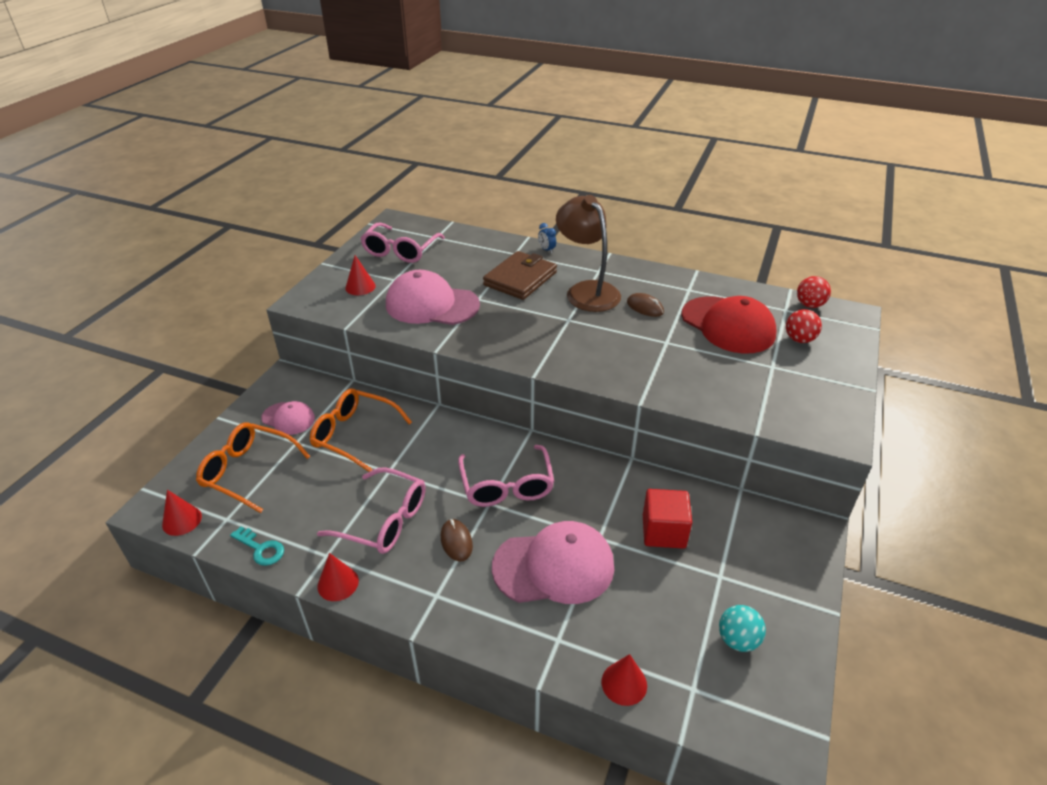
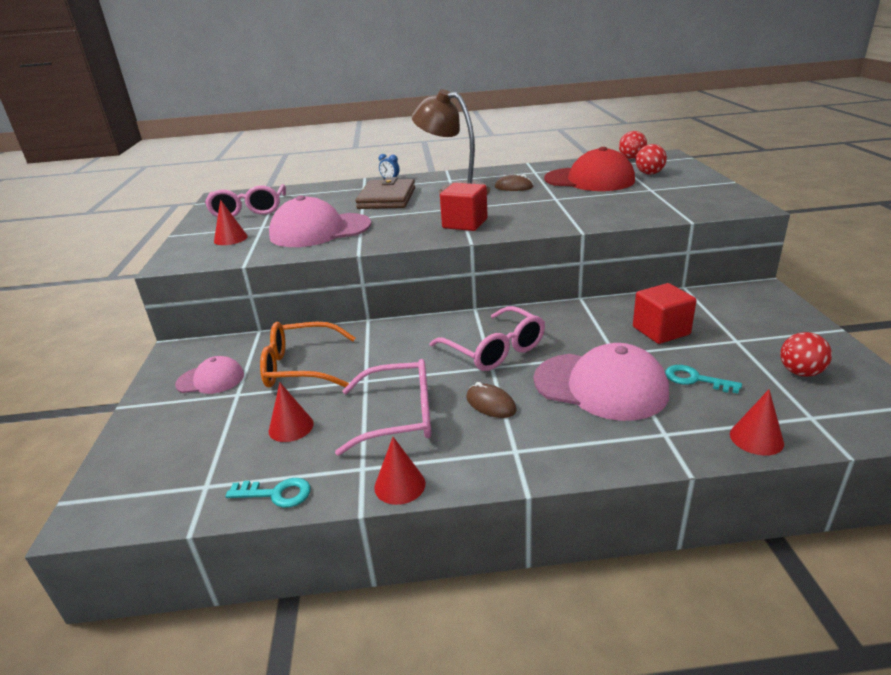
camera: 25 degrees left, 10 degrees down
(182, 520) = (144, 510): red cone -> red cone (291, 427)
(248, 471) = (198, 436): orange glasses -> none
(552, 346) = (465, 224): none -> red cube
(554, 566) = (600, 386): pink cap -> pink cap turned 60 degrees clockwise
(637, 599) = (695, 379): none -> turquoise key
(737, 640) = (800, 372): turquoise ball -> red ball

